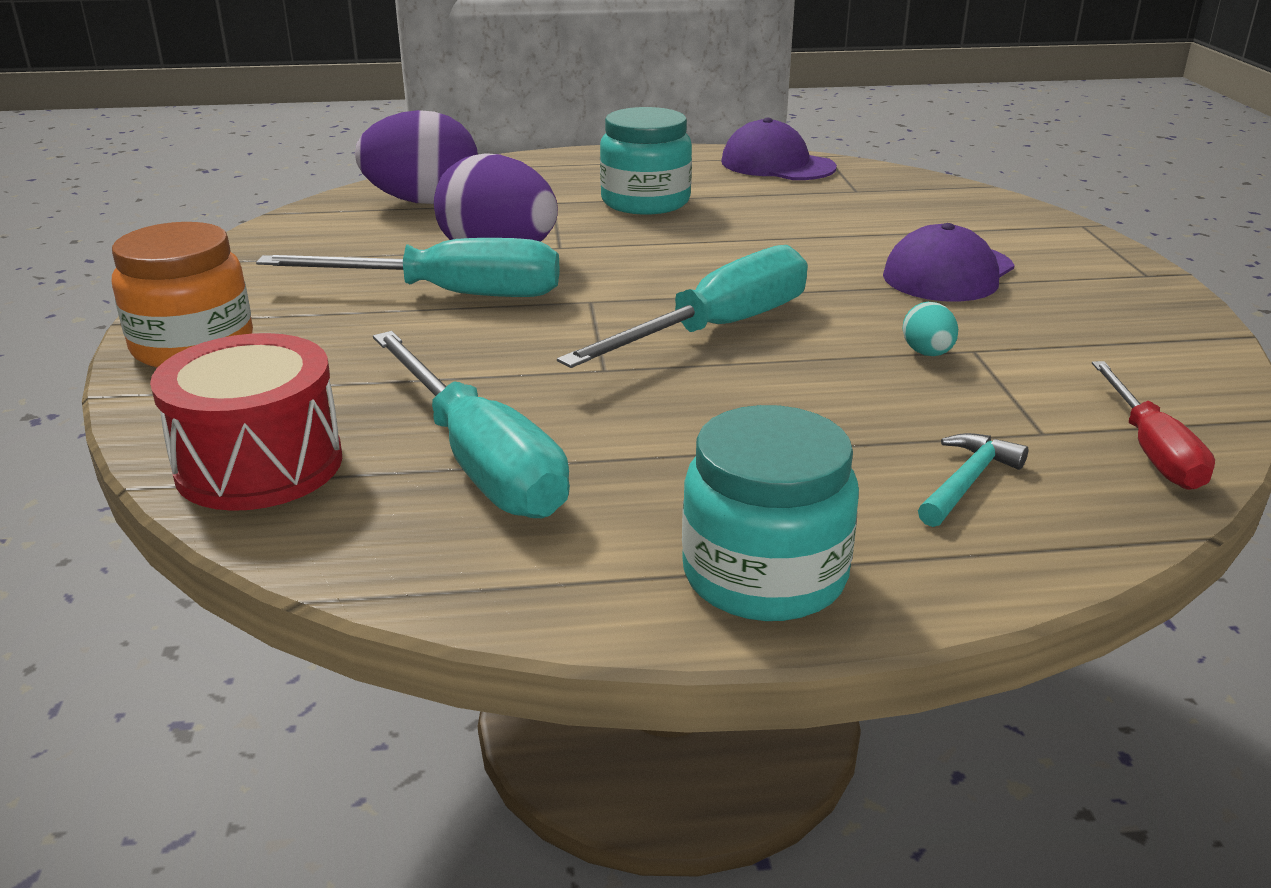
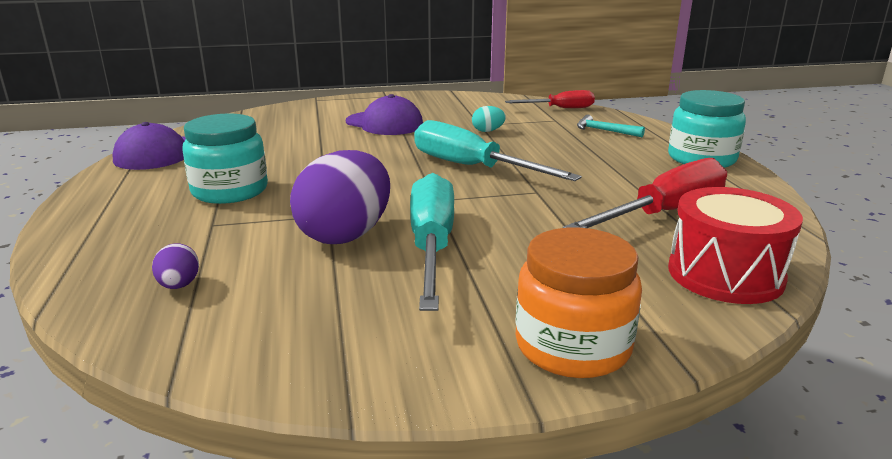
camera: 95 degrees left, 5 degrees down
(423, 201) = (179, 285): purple egg -> purple egg, size x0.43
(479, 461) = (664, 213): turquoise screwdriver -> red screwdriver

